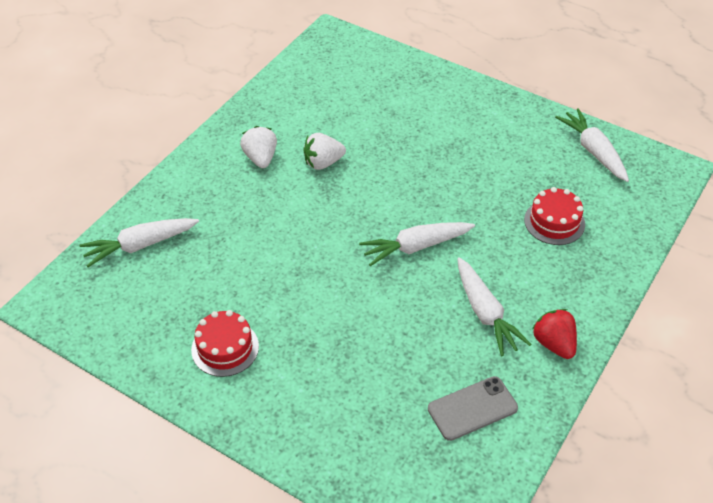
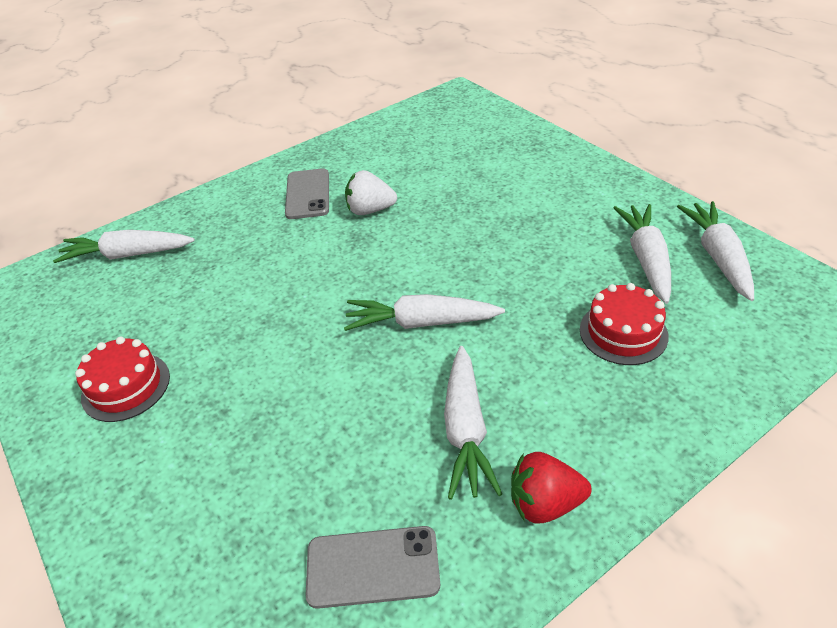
camera: 25 degrees right, 5 degrees down
(260, 158) = (308, 194): white strawberry -> grey phone
(547, 163) = (646, 259): none -> white carrot
(554, 344) = (545, 503): red strawberry -> red strawberry turned 90 degrees counterclockwise

